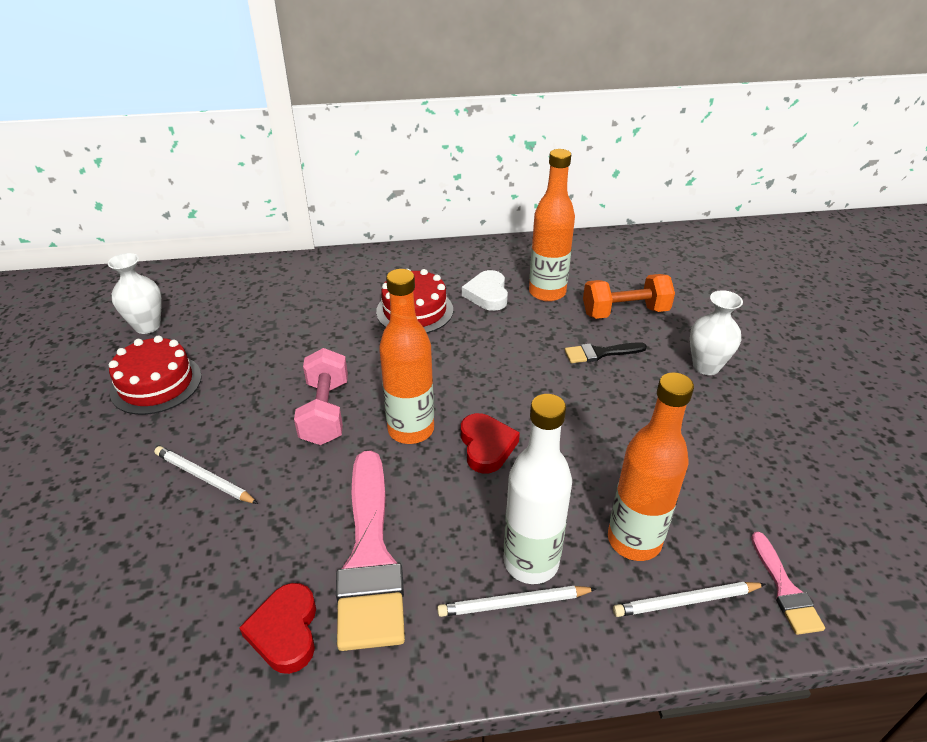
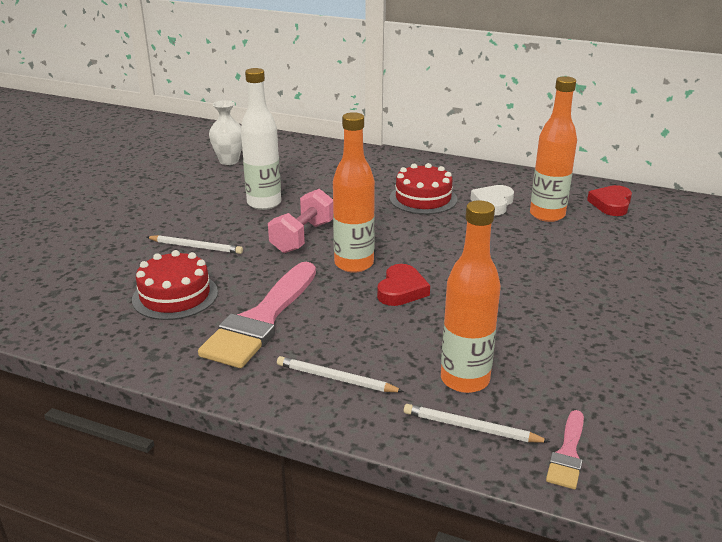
camera: 30 degrees right, 10 degrees down
(156, 384) = (208, 192): red cake -> red cake (175, 295)
(204, 477) = (195, 247): white pencil -> white pencil turned 135 degrees clockwise
(285, 631) = (176, 336): red heart -> red heart (611, 204)
(531, 562) = (370, 362): white bottle -> white bottle (264, 203)
(600, 353) = (555, 264): black brush -> none
(625, 312) = (607, 245): orange dumbbell -> none
(706, 366) = (649, 300): white vase -> none

